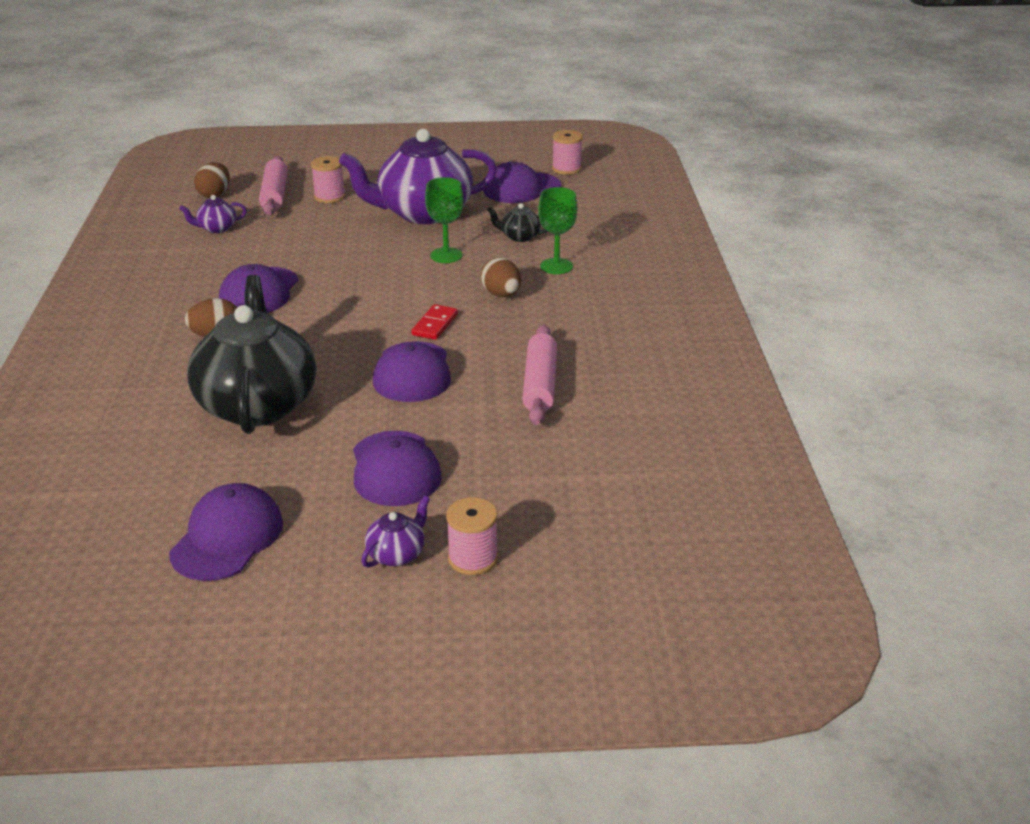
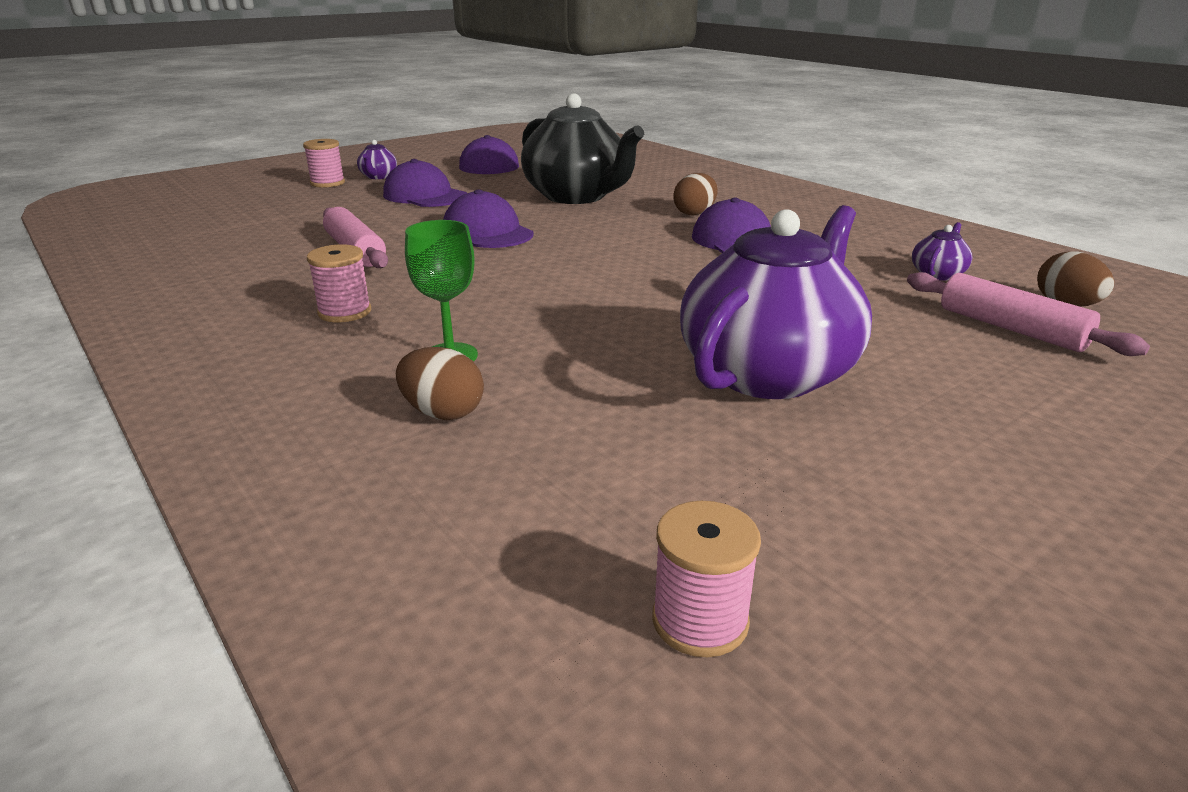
camera: 145 degrees right, 5 degrees down
(329, 197) = (946, 351): pink spool -> pink spool (344, 312)
(435, 324) = (520, 262): red domino -> none
(446, 255) = (623, 325): green goblet -> none
(501, 295) = (485, 304): brown egg -> brown egg (443, 413)
(519, 237) = (562, 383): black teapot -> none
(521, 188) = (706, 493): purple cap -> none

